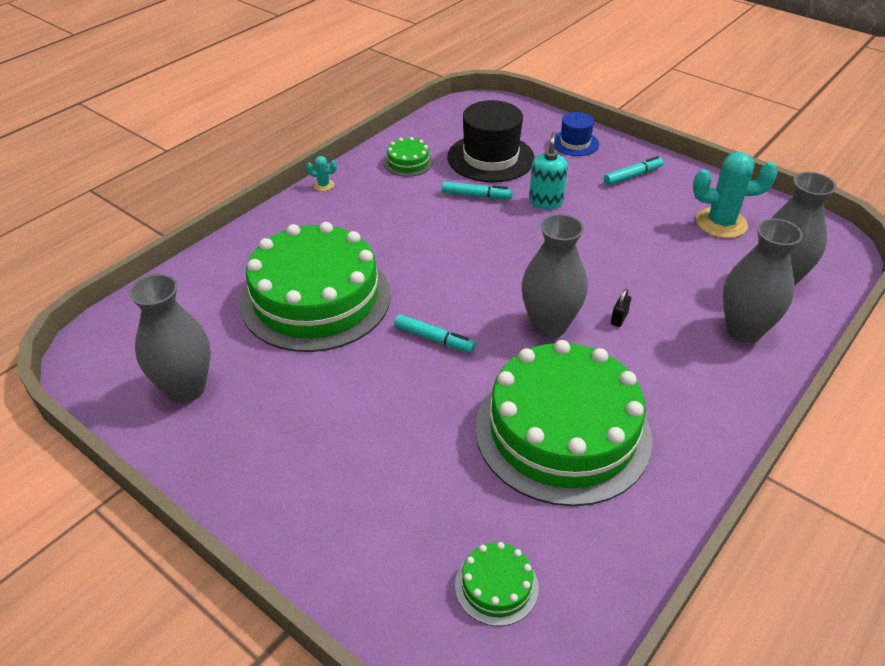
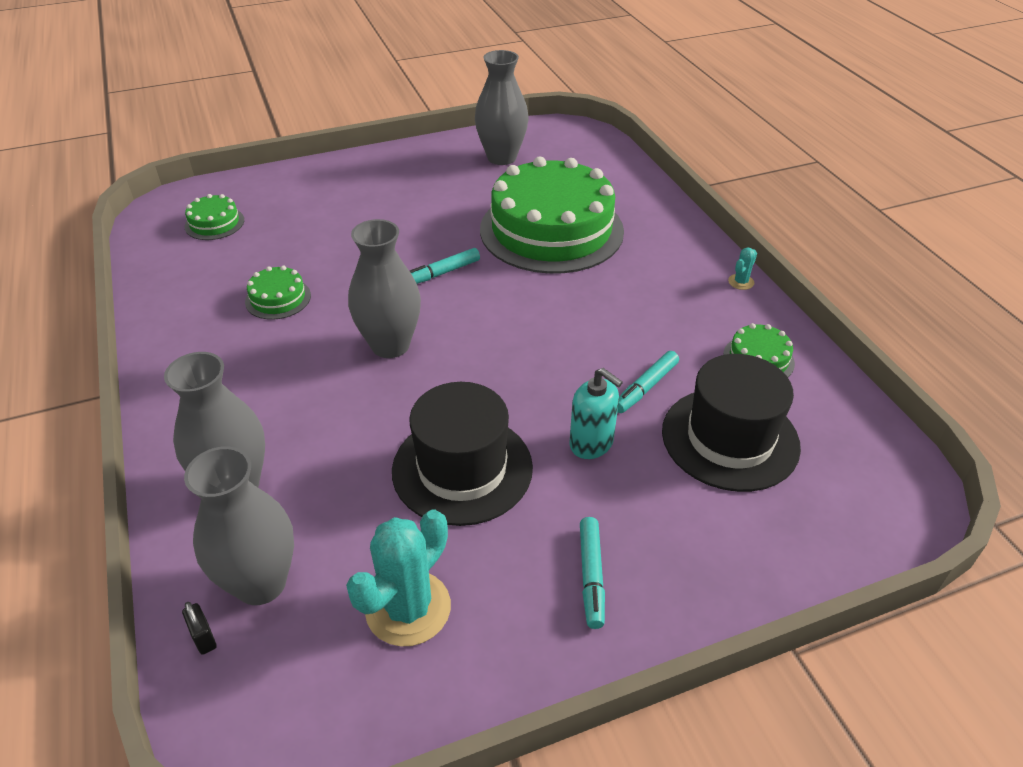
camera: 120 degrees right, 0 degrees up
(562, 431) = (278, 298): green cake -> green cake, size x0.41
(575, 143) = (725, 557): blue hat -> none
(619, 242) = (462, 468): none -> black hat
(619, 319) = (350, 397): black padlock -> black padlock (204, 637)

